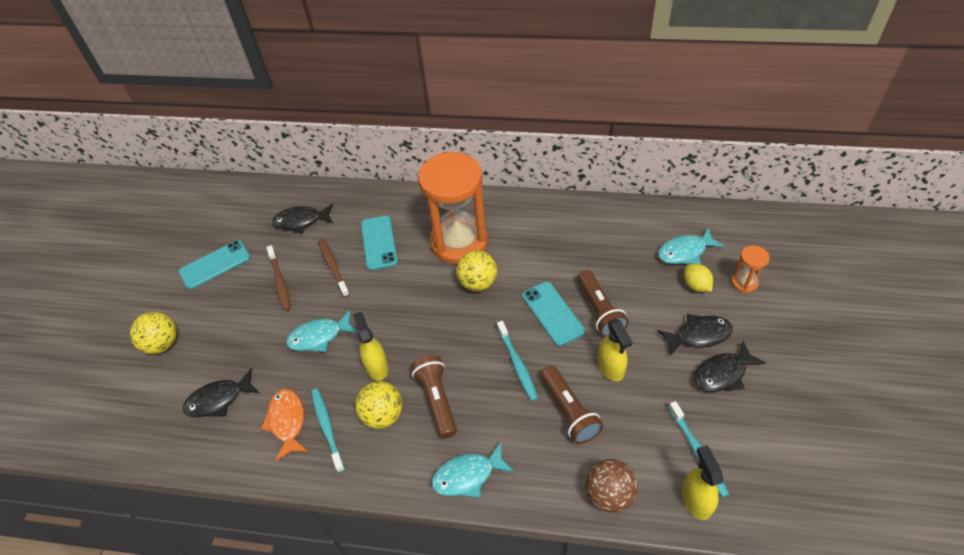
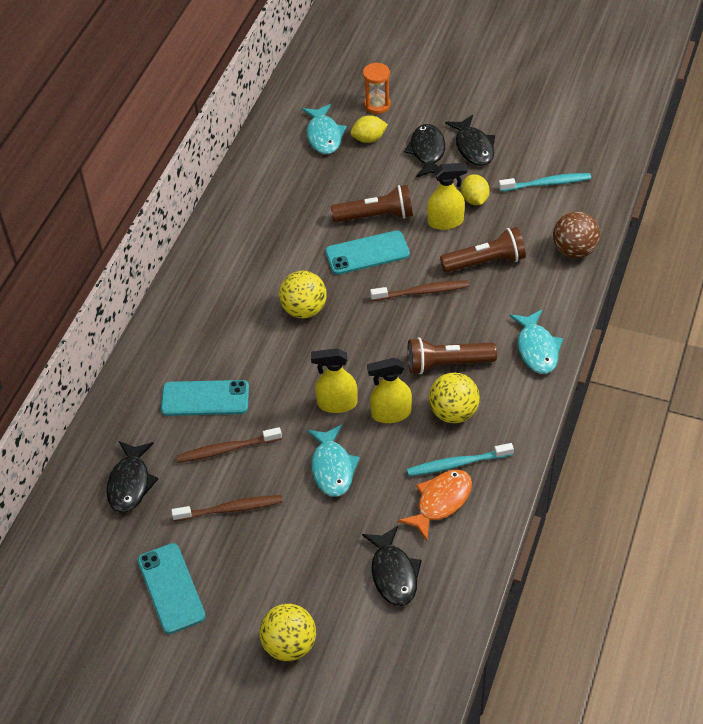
camera: 80 degrees left, 0 degrees up
(287, 422) = (440, 502): orange fish -> orange fish turned 135 degrees clockwise
(459, 242) = (236, 319): orange hourglass -> none
(517, 364) = (422, 292): turquoise toothbrush -> brown toothbrush
(649, 387) = (474, 199): none -> yellow lemon
(696, 500) = (589, 196): yellow spray bottle -> yellow spray bottle (337, 403)

